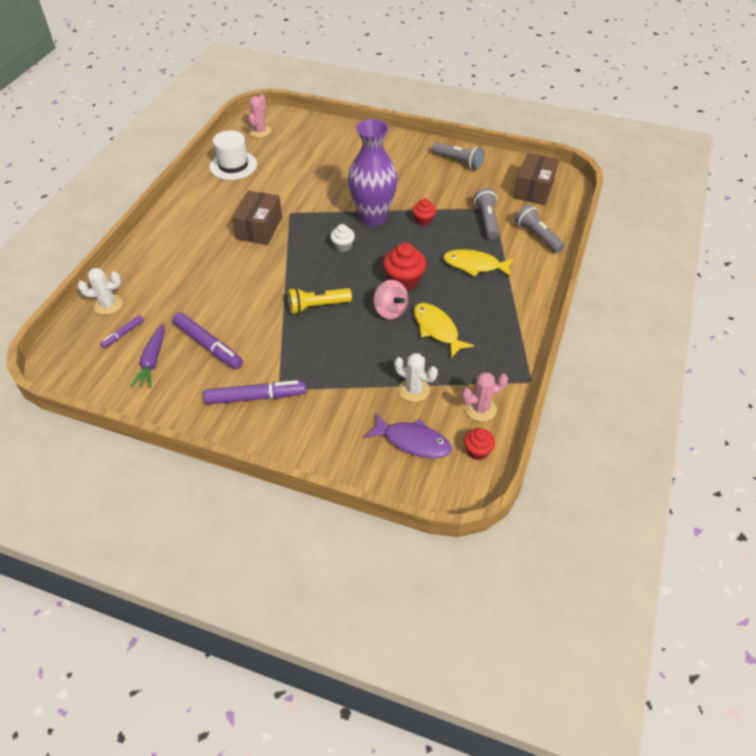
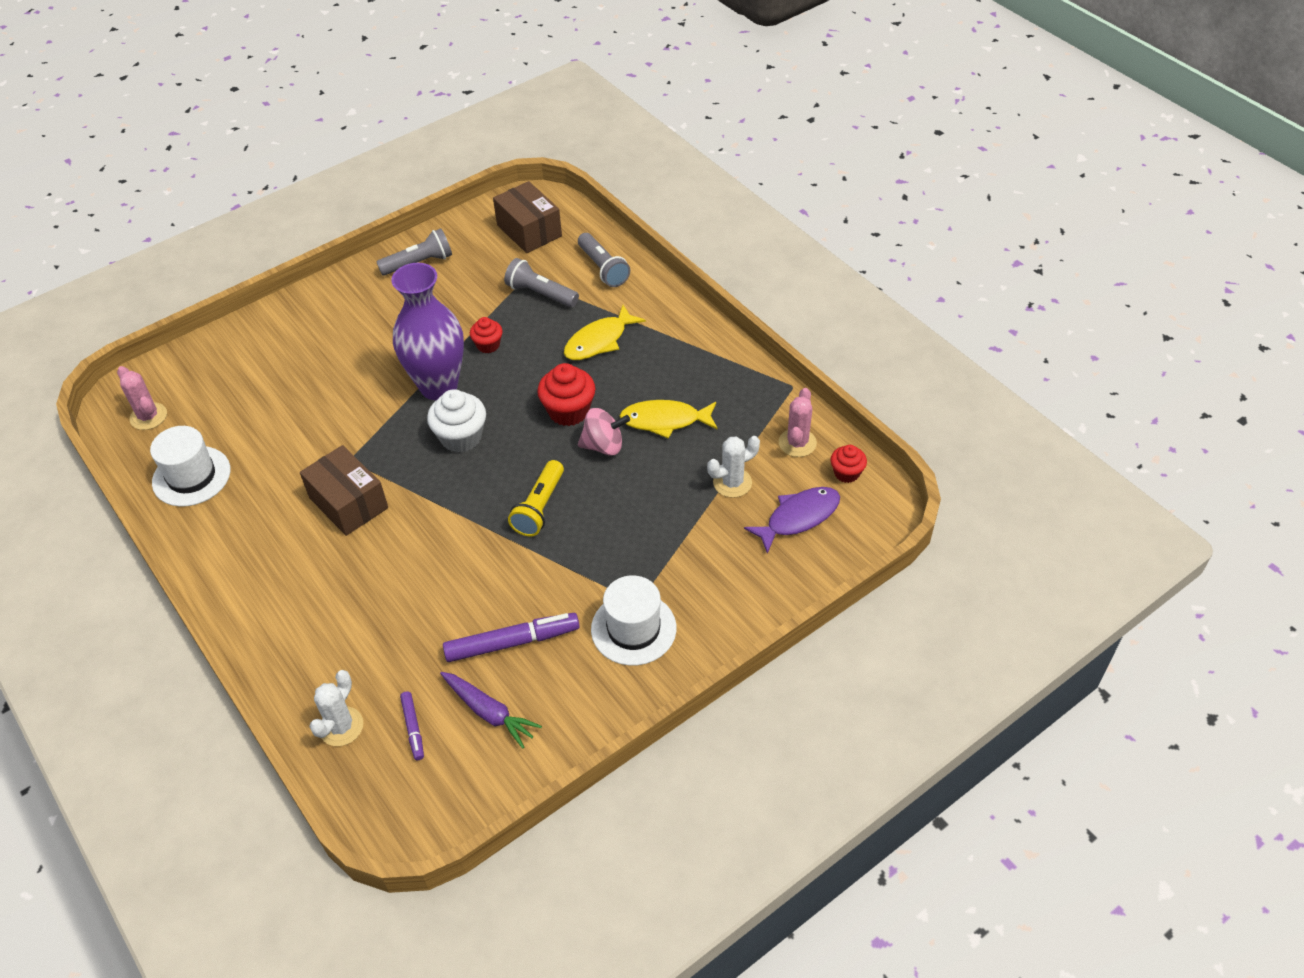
camera: 55 degrees left, 0 degrees up
(256, 397) = (633, 629): purple marker -> white hat
(343, 246) = (461, 437): white cupcake -> white cupcake, size x1.67
(537, 236) = (603, 268): grey flashlight -> grey flashlight turned 120 degrees counterclockwise

